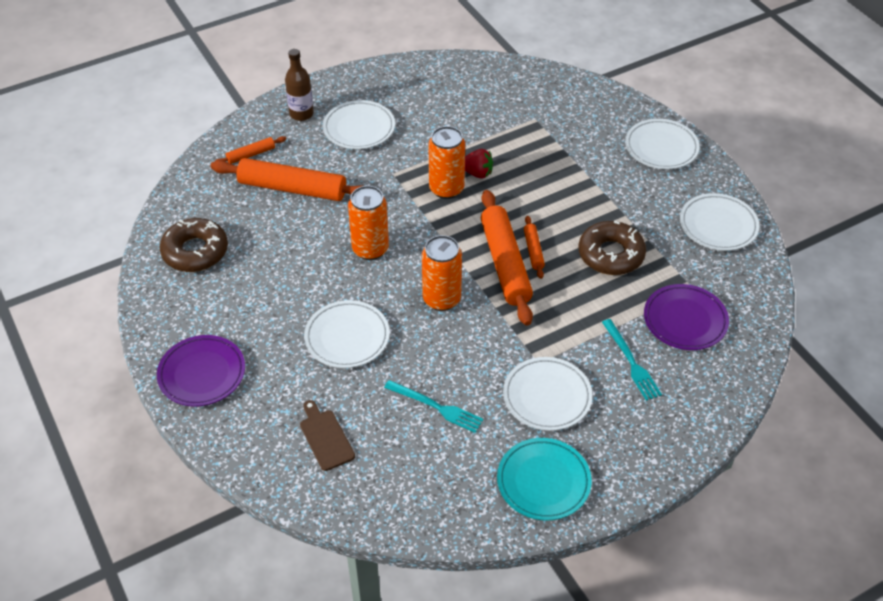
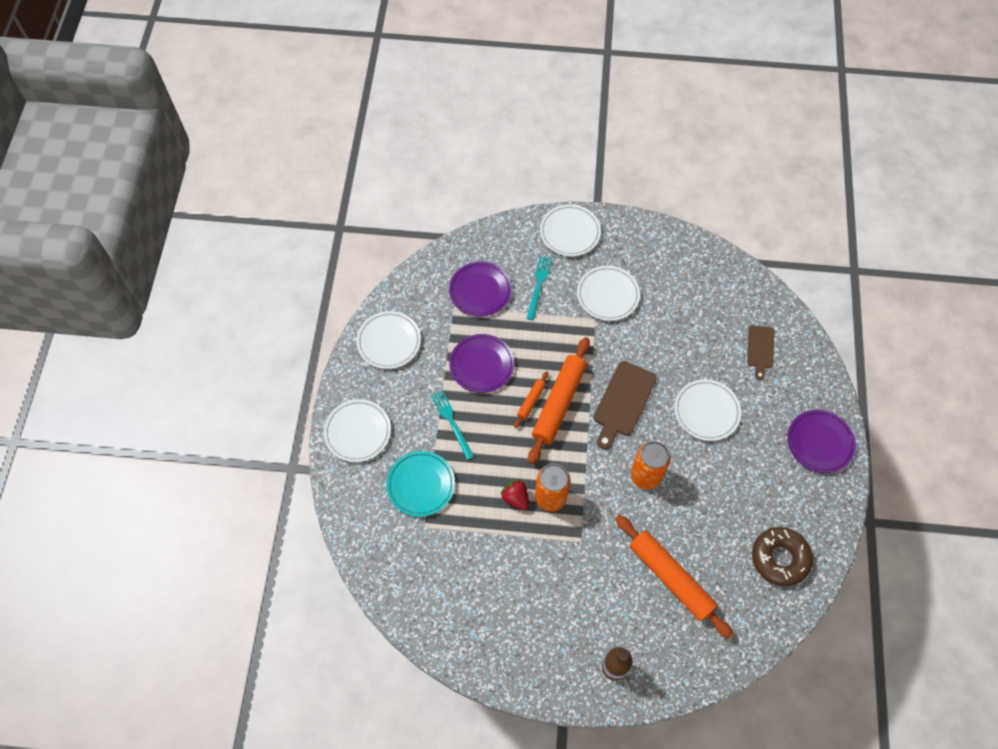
camera: 145 degrees left, 15 degrees up
(251, 155) = (685, 642): orange rolling pin -> none
(359, 128) = (575, 614): white plate -> white plate (570, 232)
(436, 407) = (679, 328): turquoise fork -> turquoise fork (452, 422)
(441, 299) = (623, 402): orange can -> brown cutting board
(543, 481) = (649, 250): turquoise plate -> turquoise plate (421, 485)
(611, 254) = (482, 365): brown donut -> purple plate

